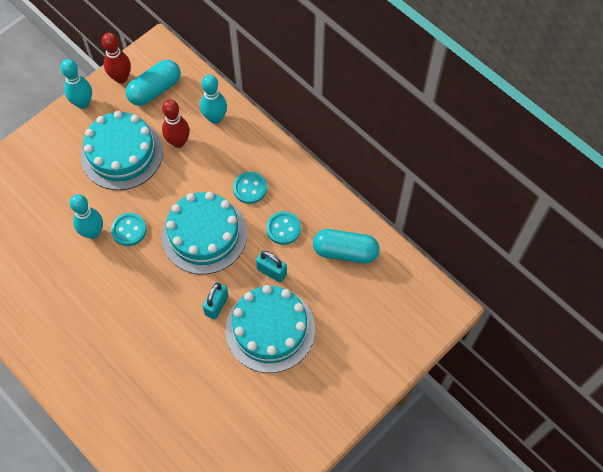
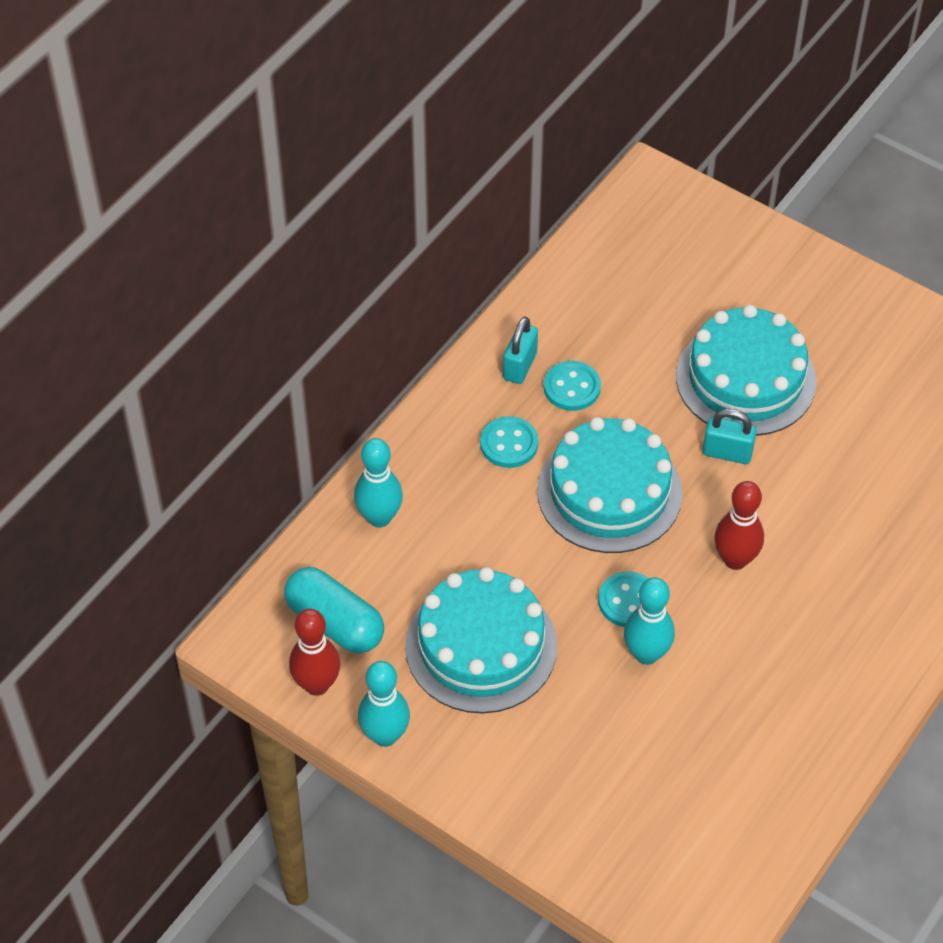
camera: 100 degrees left, 10 degrees down
(178, 142) = (439, 563): red bowling pin -> red bowling pin (735, 559)
(272, 271) = (650, 391): turquoise padlock -> turquoise padlock (520, 366)
(345, 252) = (592, 304): turquoise capsule -> none

